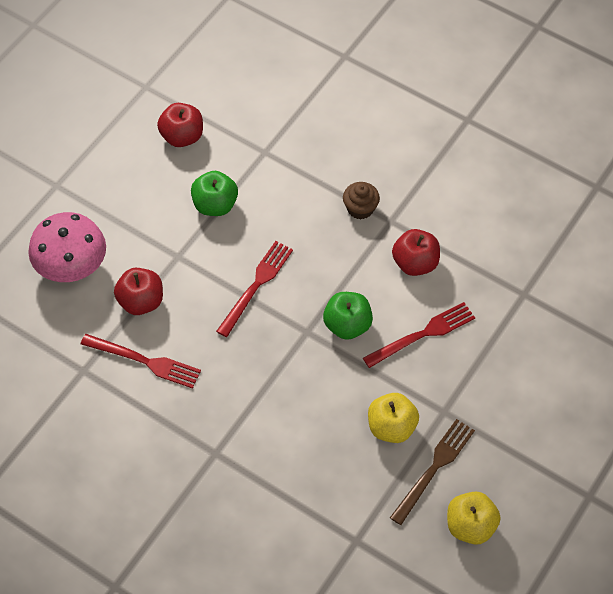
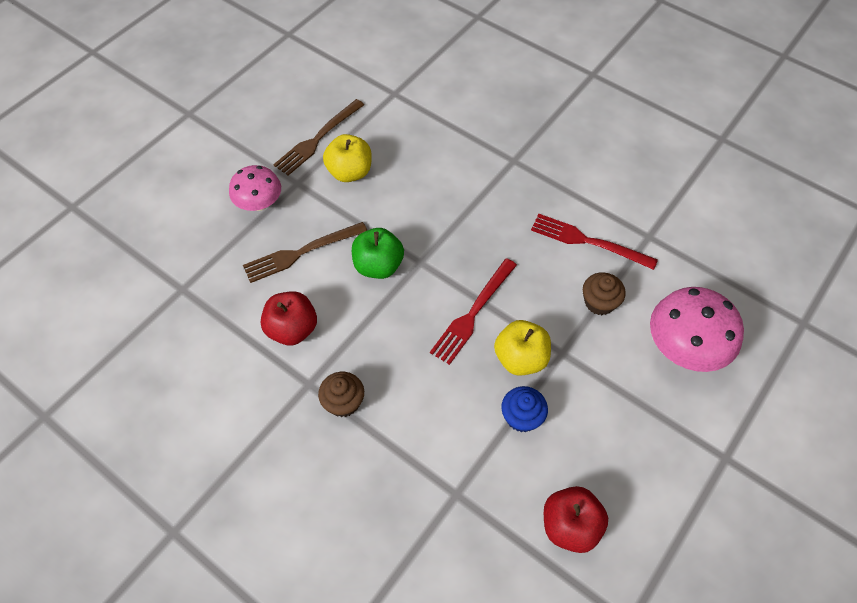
camera: 175 degrees left, 0 degrees up
(141, 302) = (599, 302): red apple -> brown cupcake
(215, 205) = (522, 417): green apple -> blue cupcake
(423, 334) = (301, 253): red fork -> brown fork
(470, 526) = (297, 98): yellow apple -> yellow apple (520, 358)
(477, 385) = (259, 203): none -> pink mushroom

